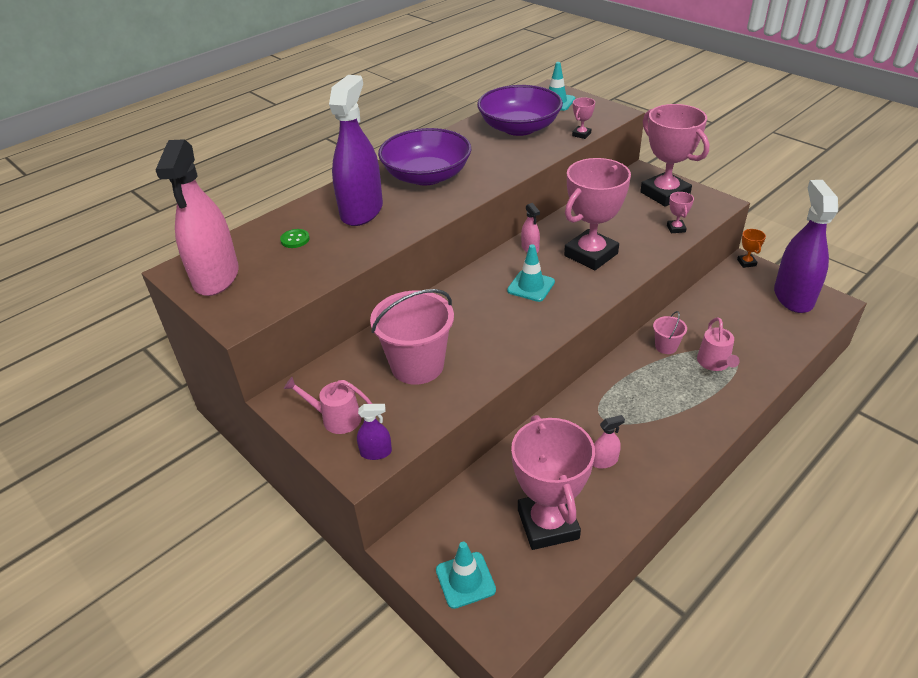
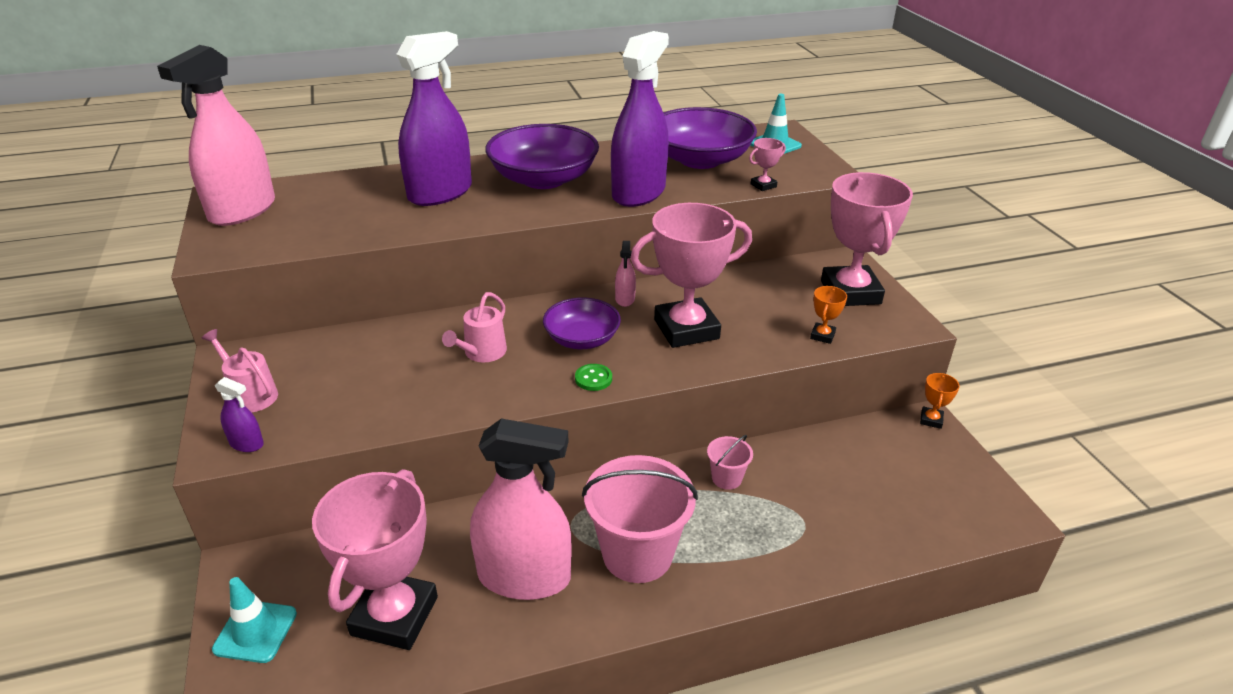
camera: 25 degrees right, 5 degrees down
(295, 239) = (348, 200): green button -> green button (593, 378)
(417, 365) = (379, 374): pink bucket -> pink bucket (637, 554)
(531, 286) = (582, 339): turquoise traffic cone -> purple bowl
(604, 461) = (524, 576): pink spray bottle -> pink spray bottle, size x2.43
(676, 228) = (822, 336): pink trophy -> orange trophy
(714, 363) = (769, 523): pink watering can -> pink watering can (482, 353)
(793, 297) = (958, 486): purple spray bottle -> purple spray bottle (638, 193)

